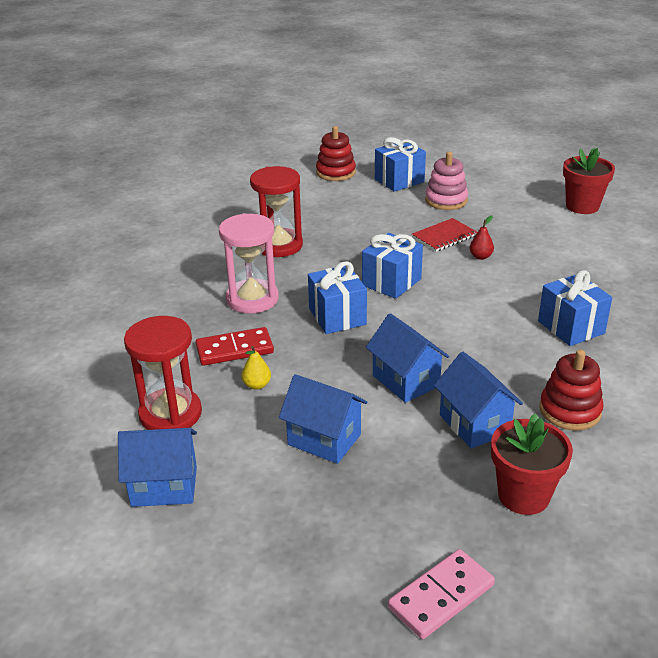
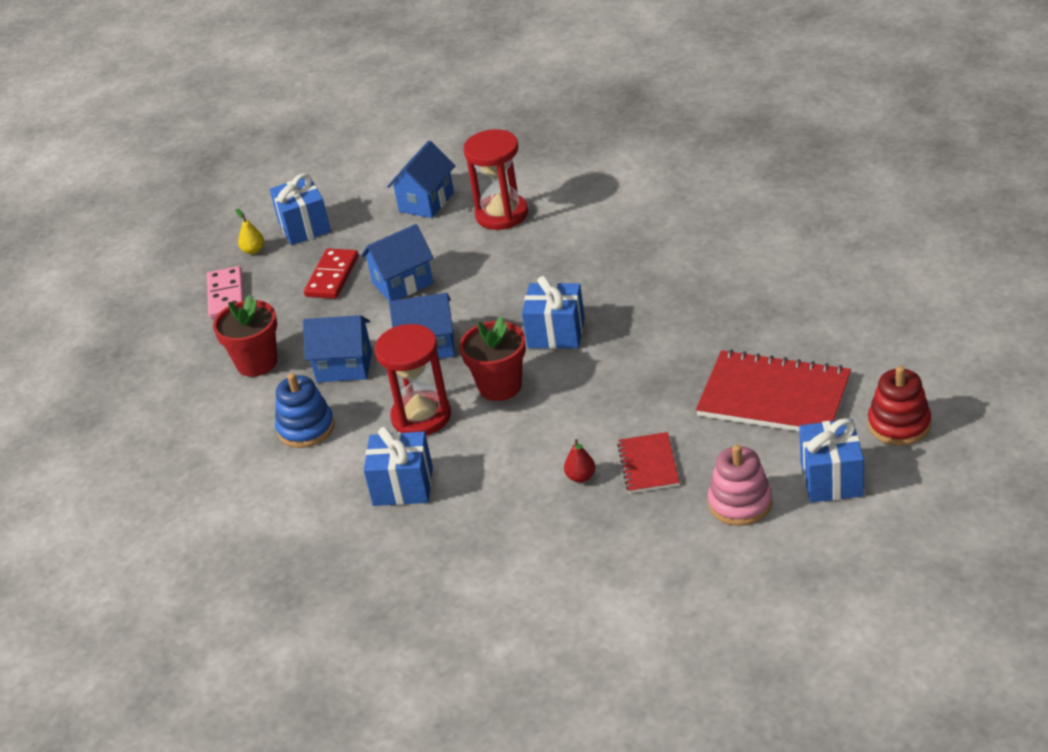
camera: 125 degrees right, 5 degrees up
(234, 349) = (558, 260): red domino -> red domino (332, 276)
(252, 299) = (632, 286): pink hourglass -> none
(257, 385) = (497, 263): yellow pear -> yellow pear (253, 250)
(279, 245) = (727, 327): red hourglass -> red hourglass (421, 416)
(341, 212) = (774, 397): none -> red notebook
(391, 282) = (586, 388): blue gift -> blue gift (304, 227)
(570, 410) = (306, 428): red stacking toy -> blue stacking toy
(582, 206) = (626, 635): red flower pot -> red flower pot (500, 386)

